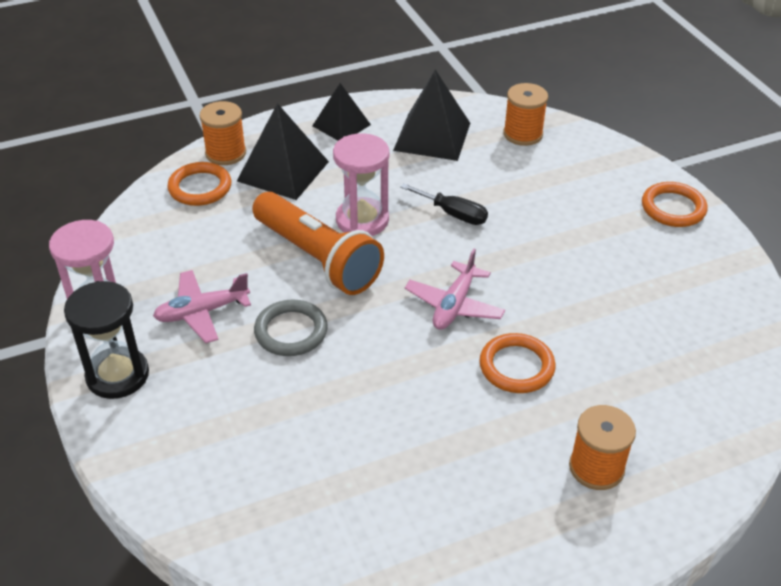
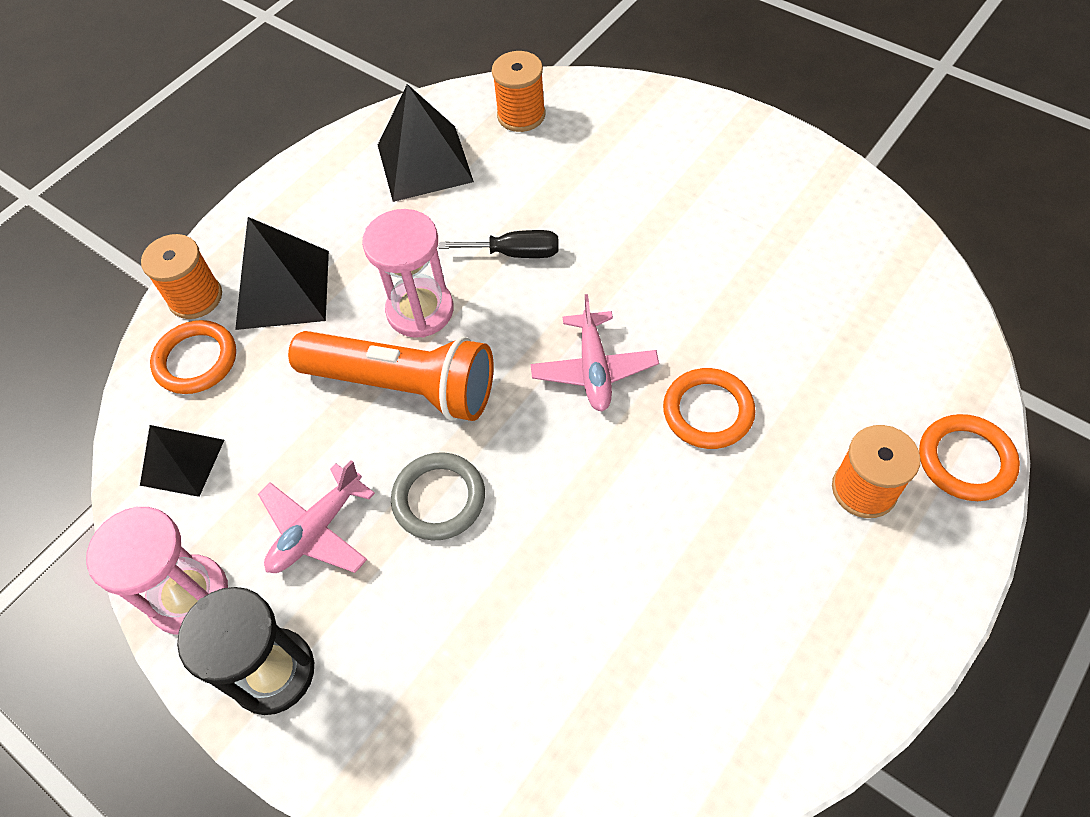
camera: 25 degrees left, 15 degrees up
(341, 125) = (310, 195): black pyramid -> black pyramid (182, 462)
(673, 208) = (732, 137): orange ring -> orange ring (965, 460)

